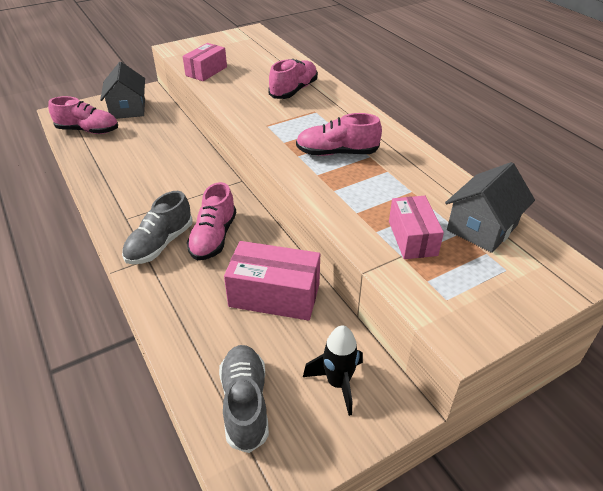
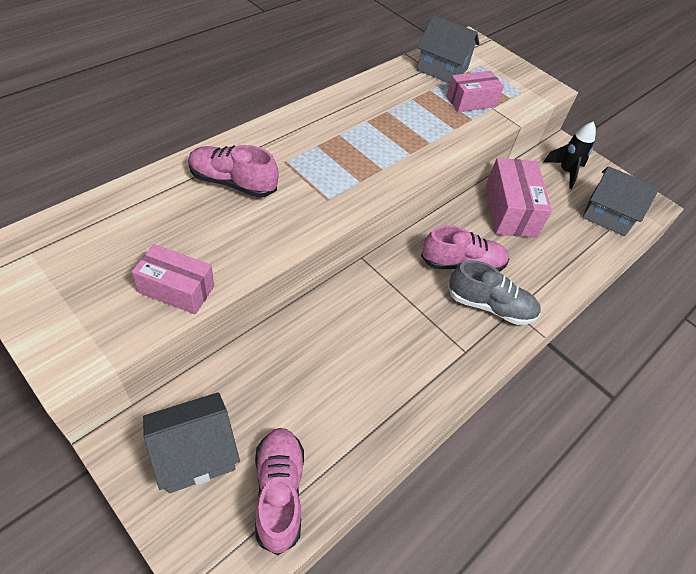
camera: 110 degrees left, 10 degrees up
(245, 403) = (607, 215): grey shoe -> grey house
(337, 153) = (368, 142): pink shoe -> none

